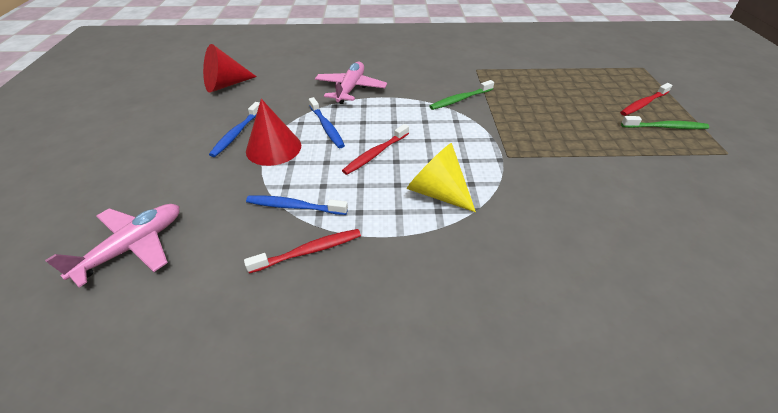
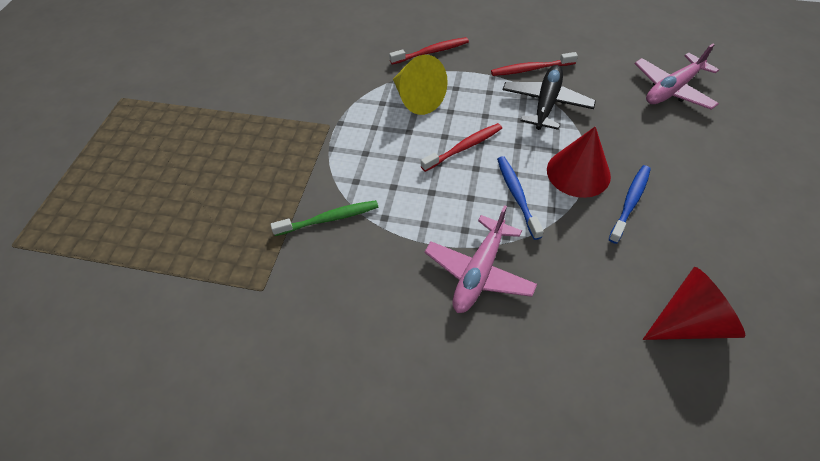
camera: 165 degrees left, 10 degrees up
(294, 206) = (546, 103): blue toothbrush -> black plane
(643, 104) = (112, 172): red toothbrush -> red toothbrush (431, 52)
(665, 127) = (135, 135): green toothbrush -> none

